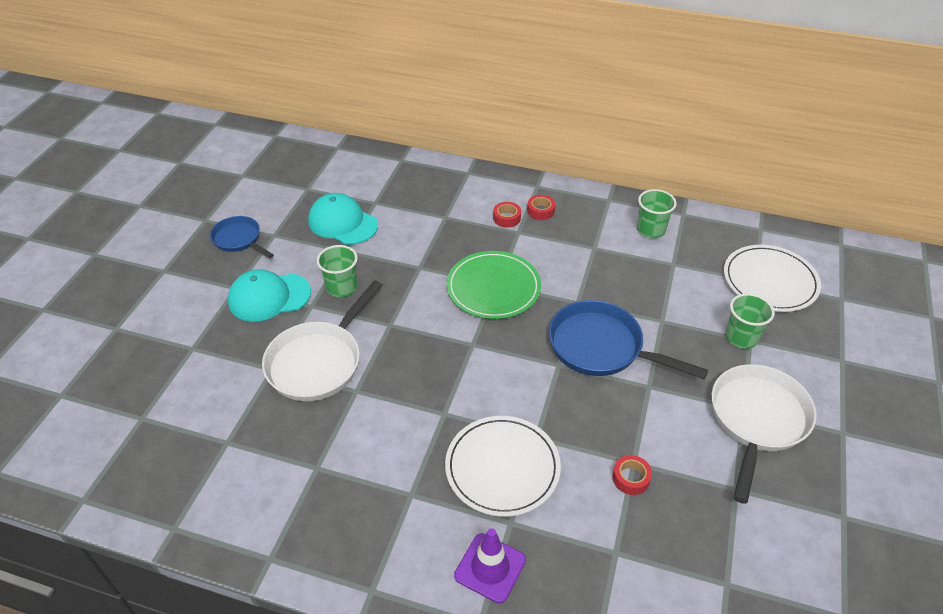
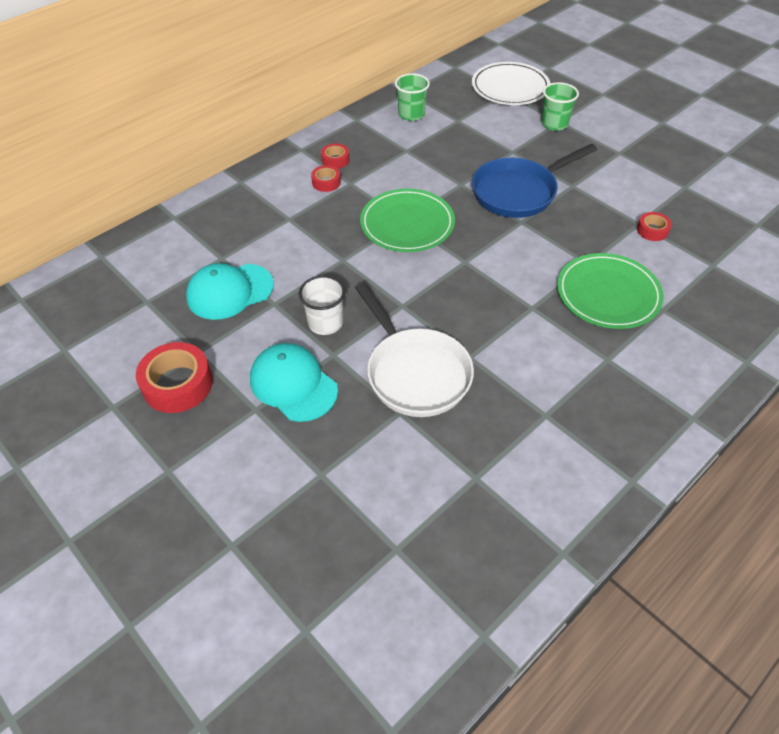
camera: 60 degrees left, 5 degrees up
(239, 240) = (178, 384): blue pan -> red tape
(269, 297) = (293, 384): turquoise cap -> turquoise cap turned 120 degrees clockwise
(342, 287) = (325, 323): green cup -> white cup
(490, 568) = (699, 337): purple traffic cone -> none
(502, 467) = (608, 294): white plate -> green plate
(757, 421) = (633, 152): white pan -> none

